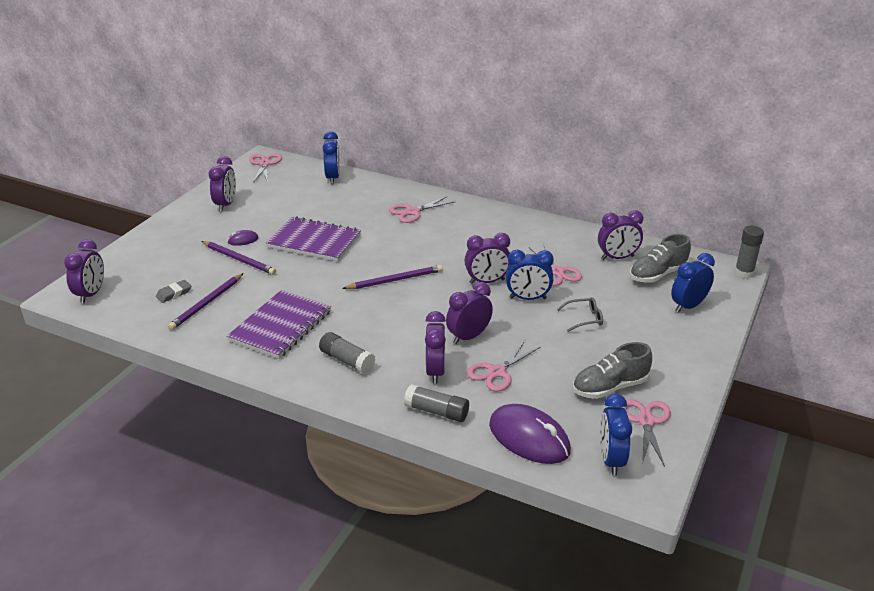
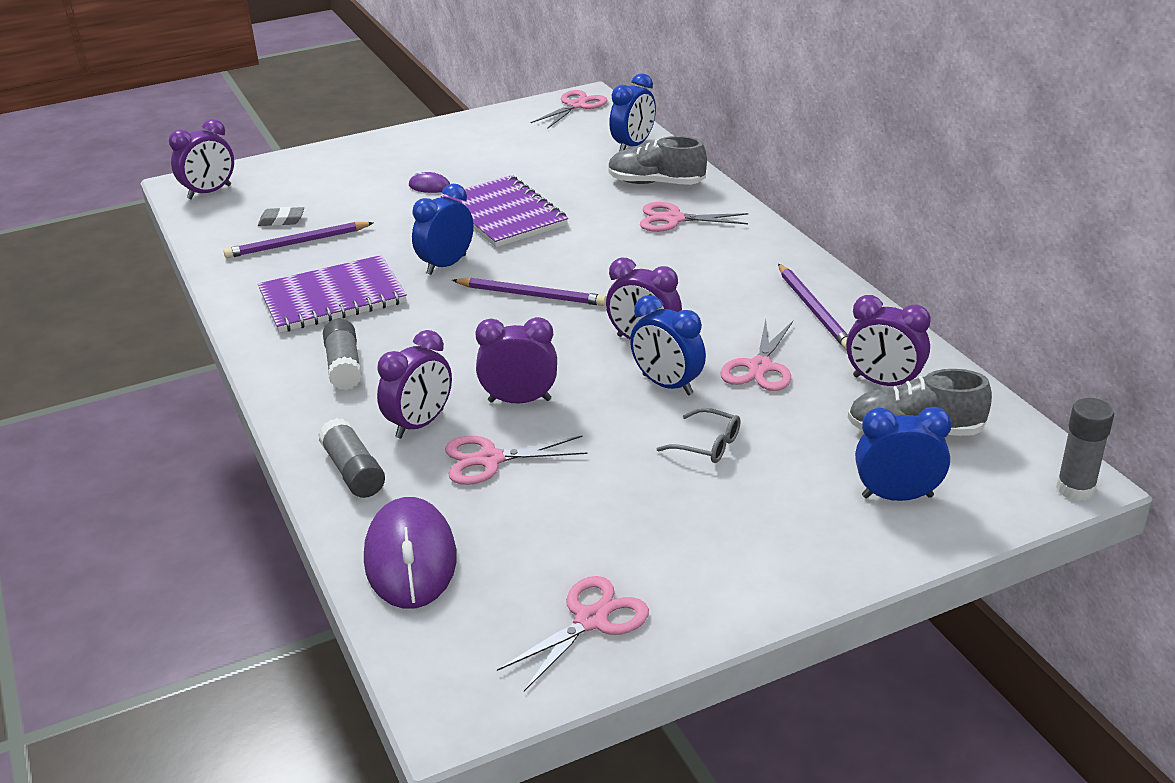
camera: 40 degrees right, 0 degrees up
(226, 204) = (467, 140): purple clock -> none
(239, 259) = (395, 207): purple pencil -> purple pencil (813, 309)
(610, 387) = (607, 550): grey shoe -> grey shoe (656, 183)
(611, 460) = (469, 642): blue clock -> blue clock (446, 265)

